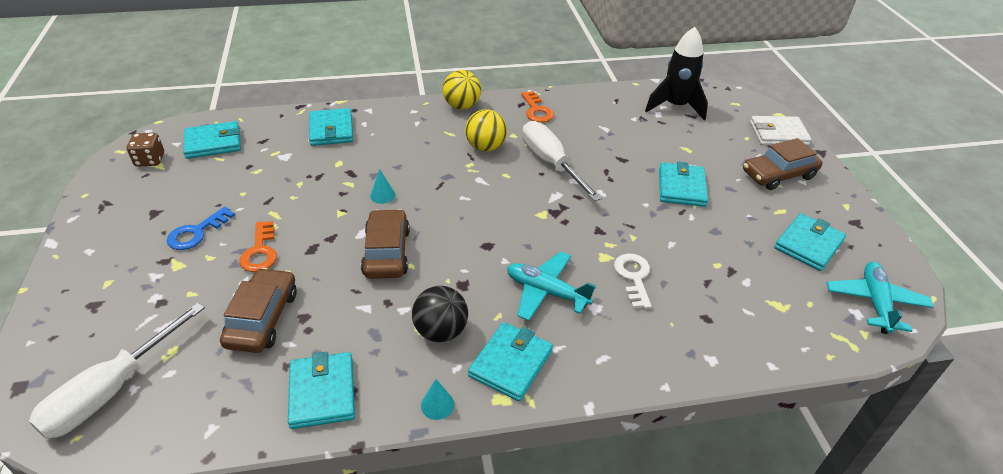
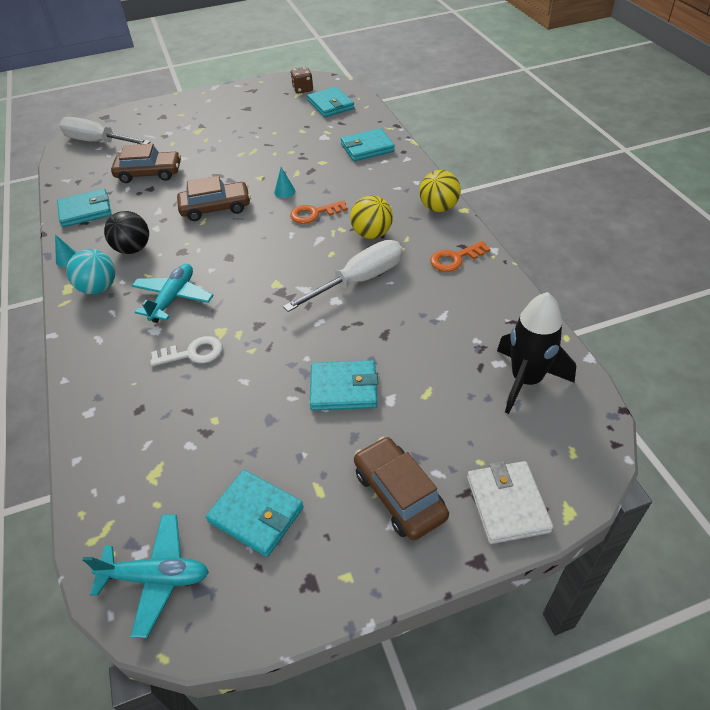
camera: 85 degrees right, 5 degrees up
(196, 232) = (229, 128): blue key -> none
(260, 251) = (212, 156): orange key -> orange key (314, 213)
(511, 363) = (99, 288): turquoise wallet -> turquoise ball

